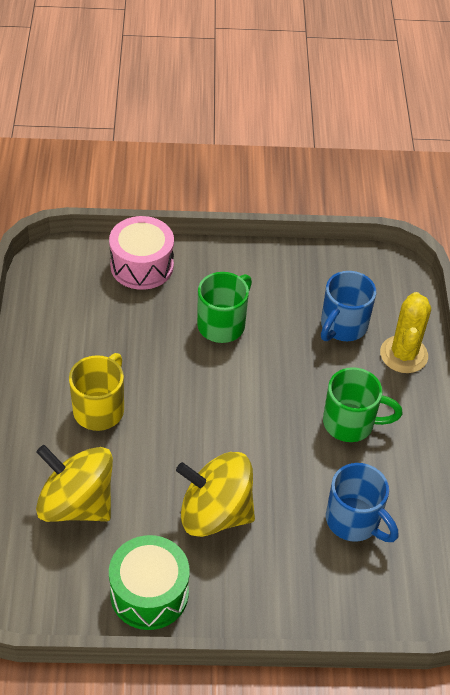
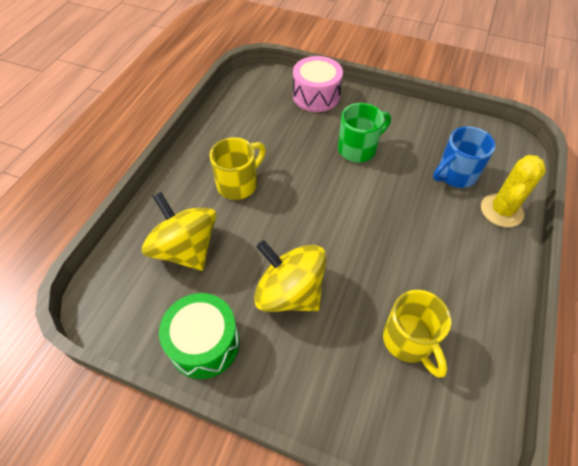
camera: 25 degrees right, 5 degrees up
(350, 423) = (435, 253): green mug -> none
(354, 521) = (409, 341): blue mug -> yellow mug

